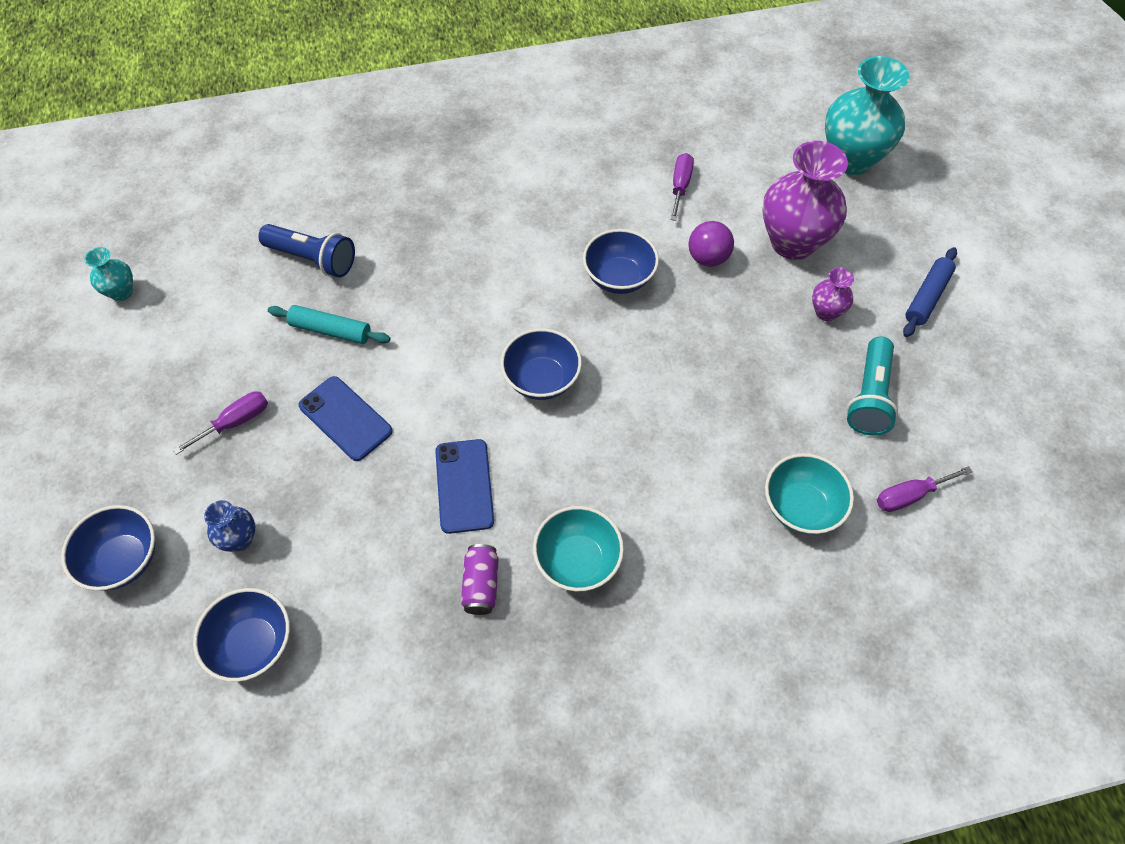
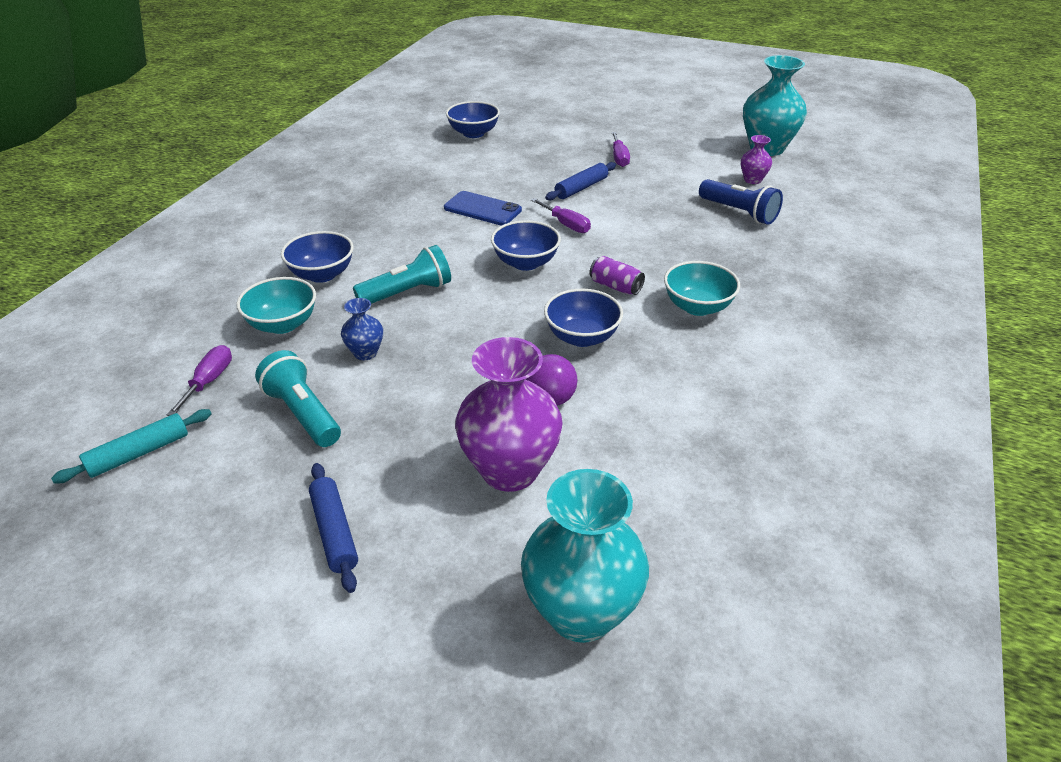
camera: 125 degrees right, 20 degrees down
(121, 292) = (767, 148): turquoise vase -> turquoise vase, size x2.10
(123, 560) = (564, 116): blue bowl -> blue bowl (322, 274)
(240, 539) = (537, 143): blue vase -> blue vase (365, 353)
(312, 259) = (739, 213): blue flashlight -> blue flashlight turned 105 degrees counterclockwise
(330, 330) = (661, 202): turquoise rolling pin -> turquoise rolling pin (139, 453)
(345, 418) = (581, 188): blue phone -> blue rolling pin
(481, 585) = (414, 194): purple can -> purple can (615, 286)
(577, 561) = (382, 227): turquoise bowl -> turquoise bowl (697, 307)
(669, 442) = (407, 293): none -> turquoise flashlight
(680, 186) = (662, 430): purple screwdriver -> purple screwdriver (566, 224)
(826, 312) = (408, 441): purple vase -> purple vase (752, 180)

